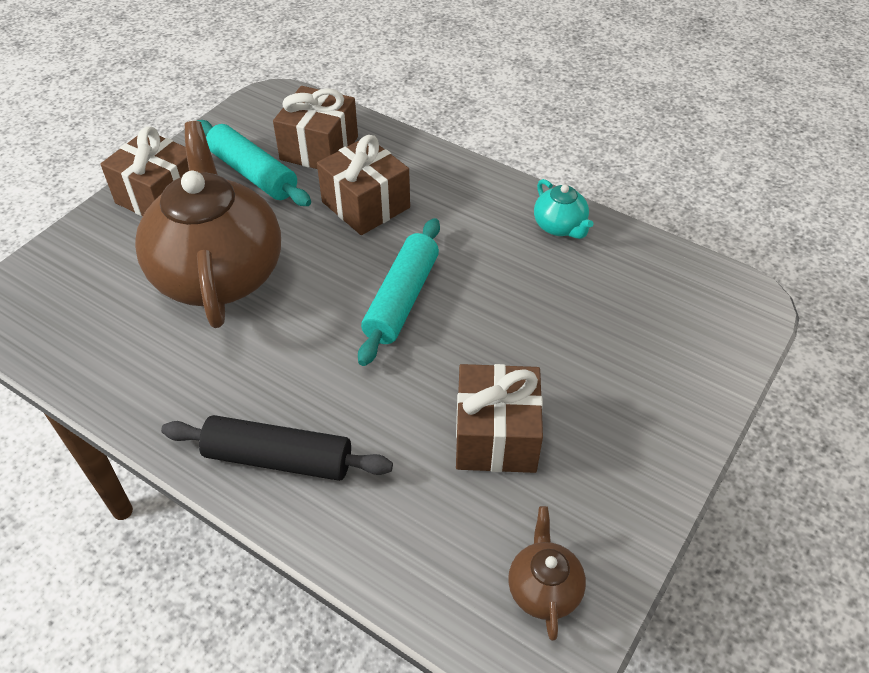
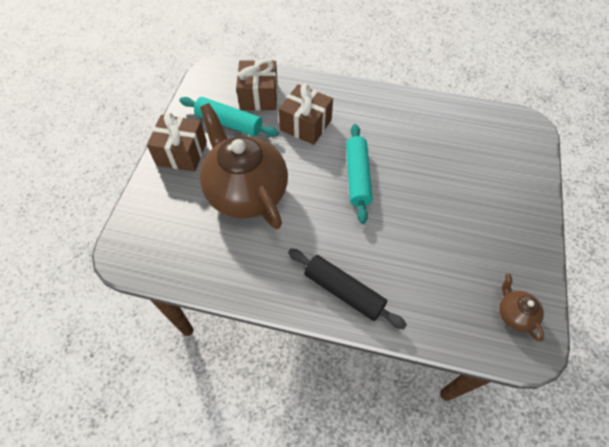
camera: 20 degrees left, 10 degrees up
(278, 458) = (344, 291): black rolling pin -> black rolling pin turned 45 degrees clockwise
(496, 436) = (448, 240): brown gift -> none
(560, 227) = (417, 109): turquoise teapot -> none

